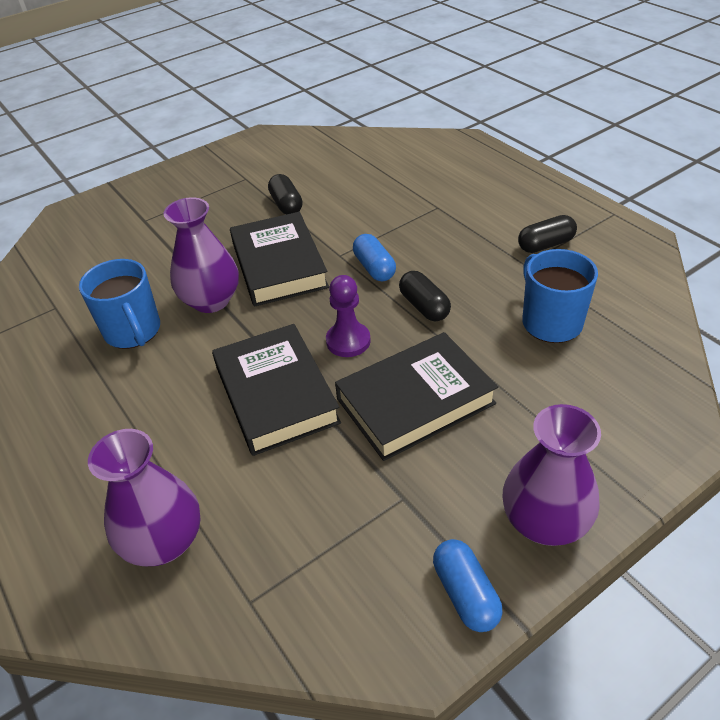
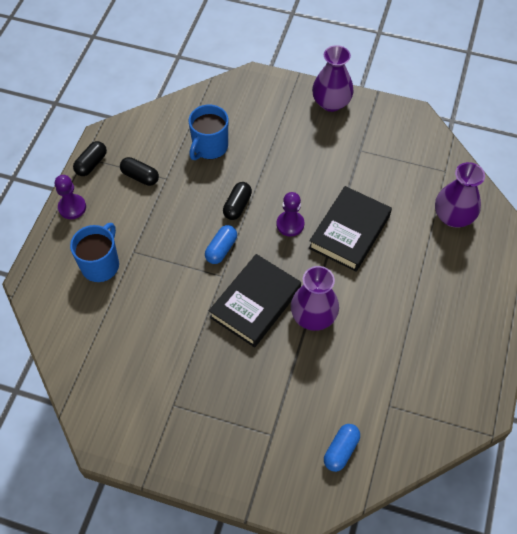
camera: 130 degrees left, 15 degrees up
(133, 331) = (368, 337): blue mug -> blue mug (101, 265)
(286, 205) = (189, 347): black capsule -> black capsule (91, 164)
(415, 401) = (306, 173): black book -> none
(465, 593) = (381, 111): blue capsule -> blue capsule (341, 450)
(539, 185) = (72, 207): none -> purple pawn

